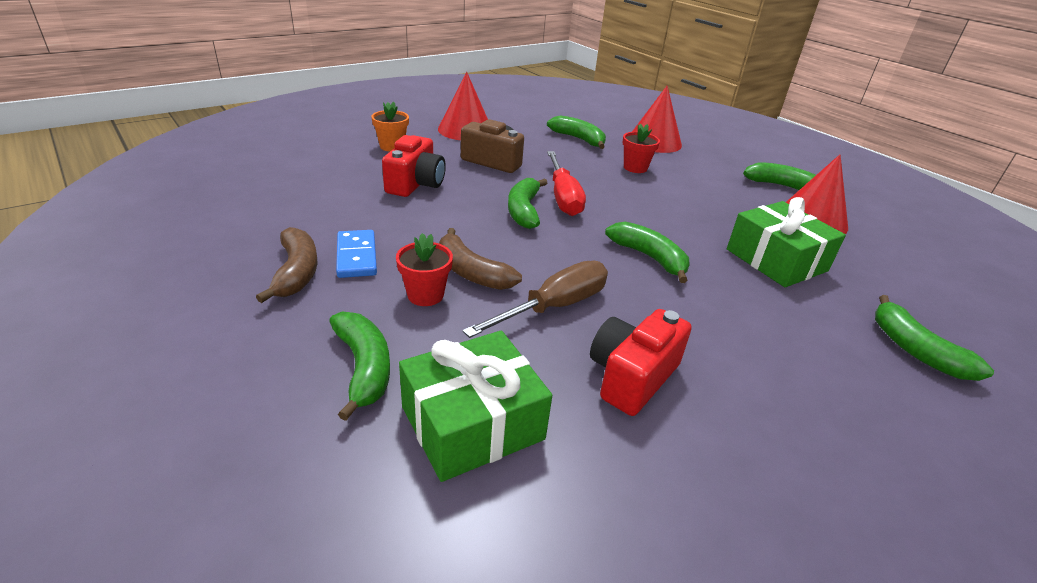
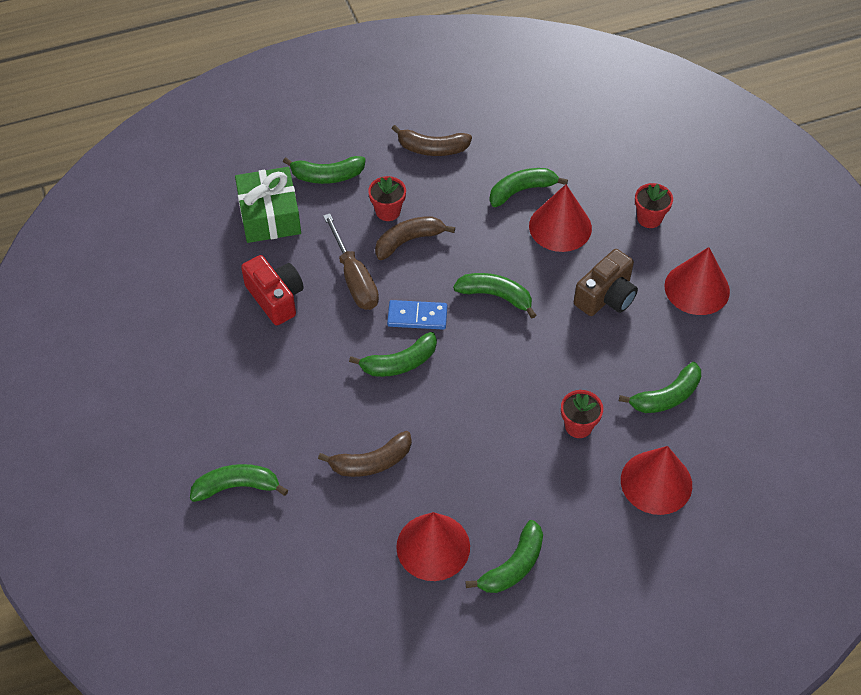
camera: 110 degrees right, 20 degrees up
(357, 256) = (445, 180): blue domino -> blue domino (417, 317)
(367, 206) = (521, 190): none -> green banana
(392, 146) = (649, 218): orange flower pot -> red flower pot
(415, 184) = (560, 227): red camera -> red cone
(563, 197) = (517, 334): red screwdriver -> none
(776, 260) = (371, 462): green gift -> brown banana

